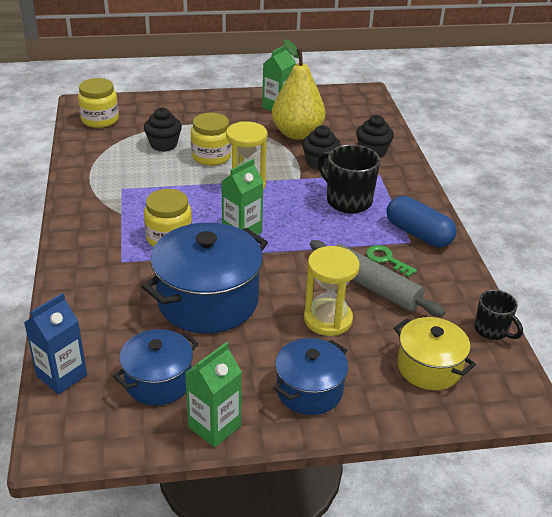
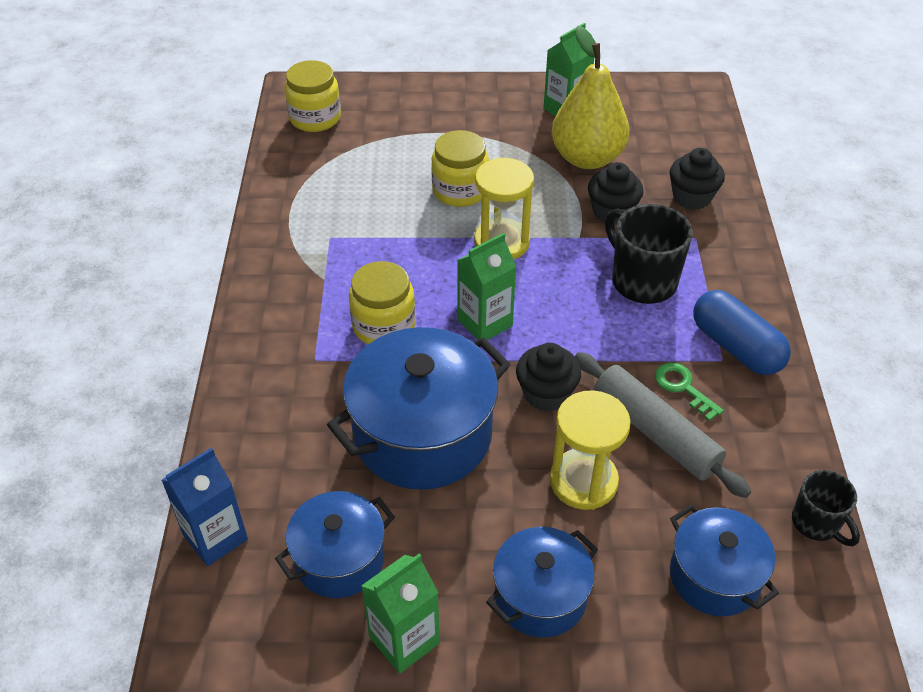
camera: 10 degrees right, 10 degrees up
(163, 145) = (396, 166): black cupcake -> black cupcake (546, 394)
(429, 367) = (714, 576): yellow pot -> blue pot

